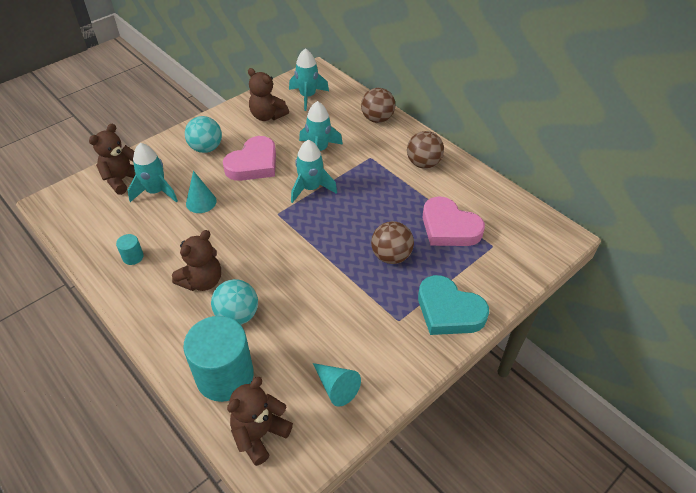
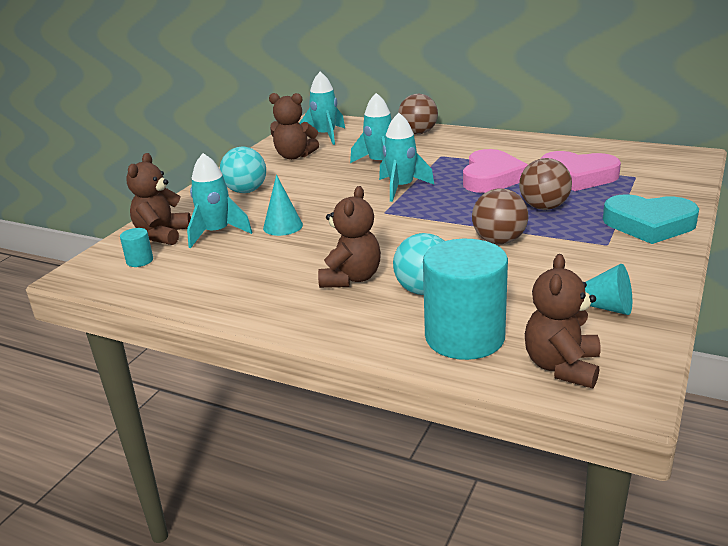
camera: 20 degrees left, 20 degrees down
(133, 257) = (240, 285): turquoise cylinder -> turquoise cylinder (140, 261)
(253, 164) = (315, 188): pink heart -> pink heart (491, 177)
(423, 163) = (500, 147): brown ball -> brown ball (499, 241)

